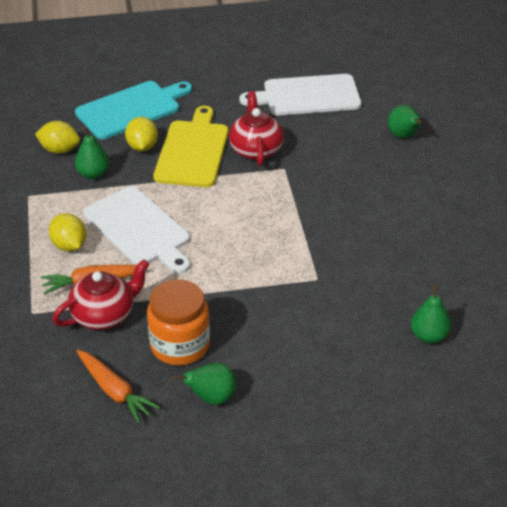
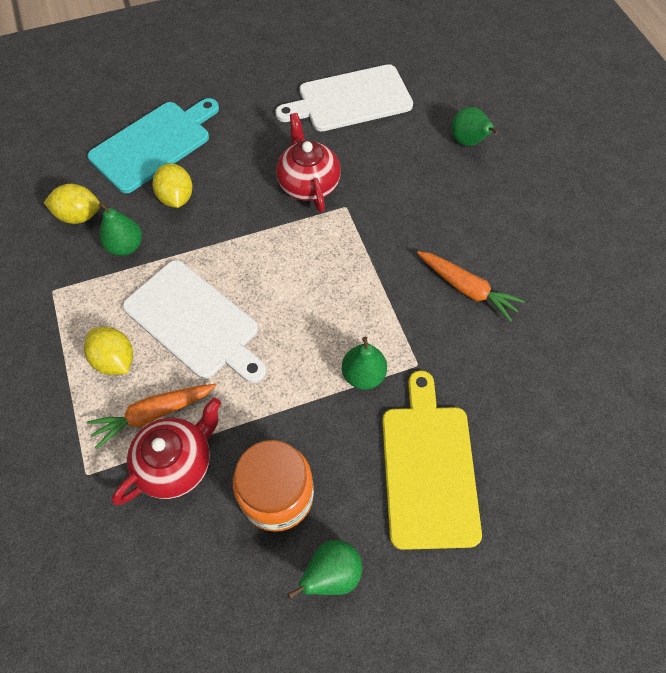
camera: 10 degrees left, 20 degrees up
(114, 391) = (211, 585): orange carrot -> orange carrot (467, 289)
(192, 151) = (236, 196): yellow cutting board -> yellow cutting board (428, 468)
(429, 336) = (563, 430): green pear -> green pear (363, 375)

